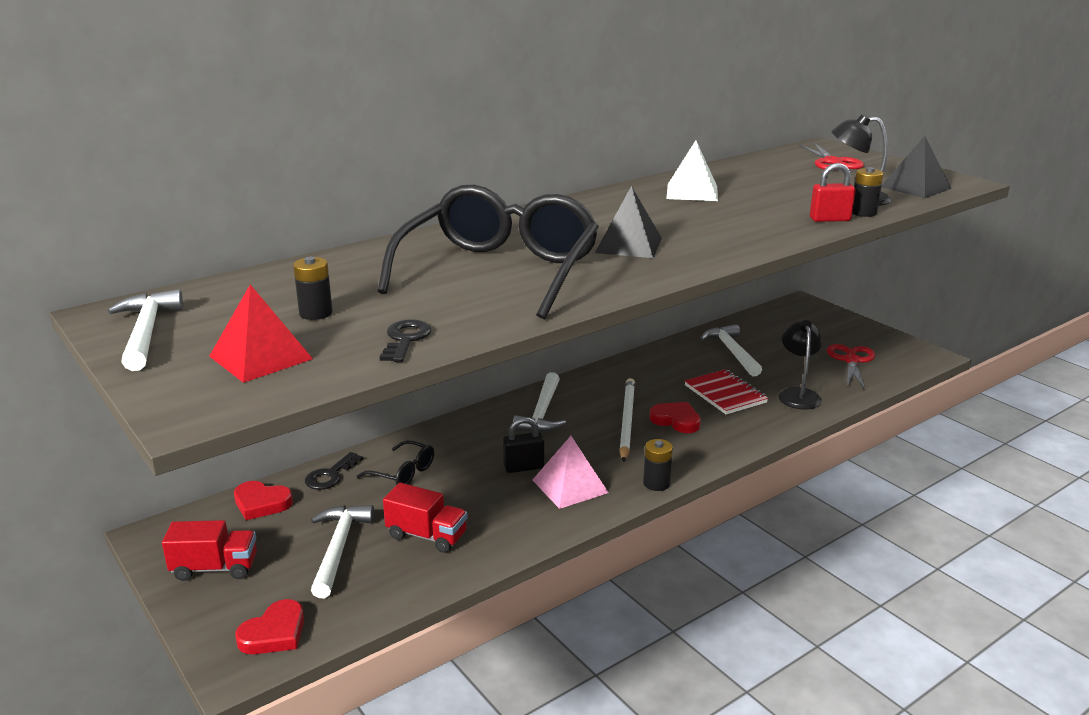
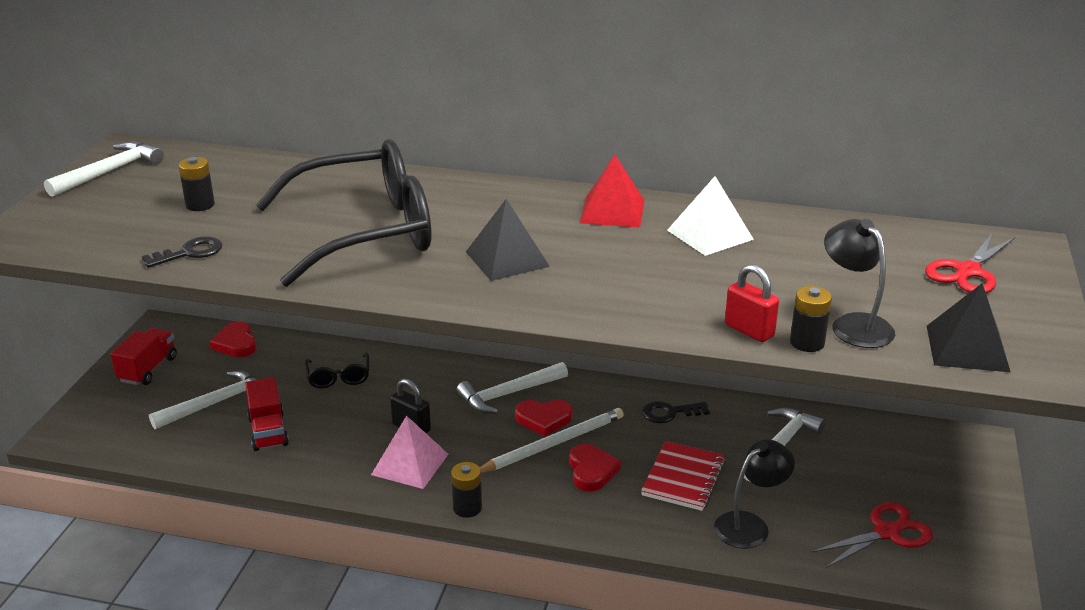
camera: 50 degrees right, 5 degrees up
(215, 568) = (148, 369): red truck -> red truck turned 120 degrees counterclockwise
(261, 357) = (108, 221): red pyramid -> red pyramid (612, 211)
(274, 633) = (102, 431): red heart -> red heart (544, 419)
(330, 475) = (300, 350): black key -> black key (669, 413)

